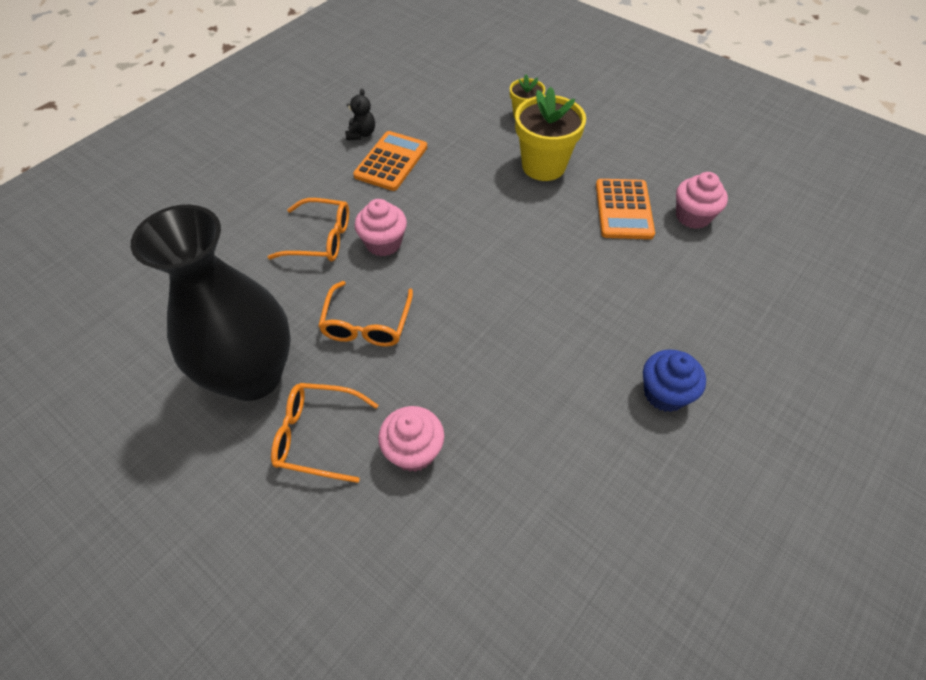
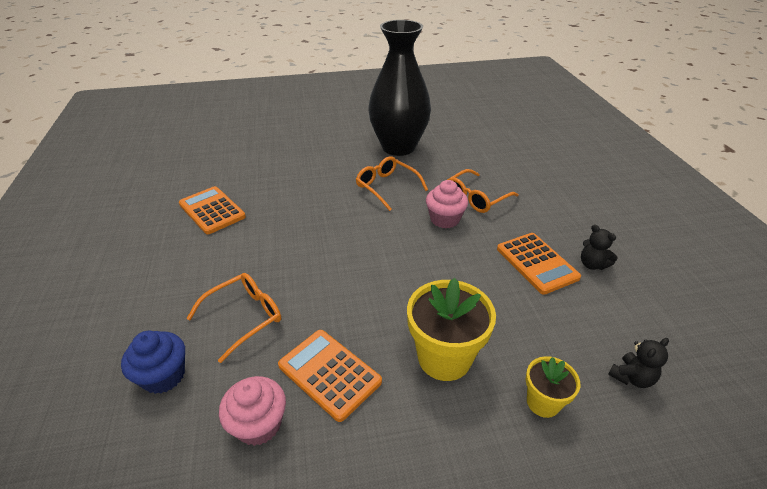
camera: 130 degrees right, 15 degrees down
(317, 436) = (342, 151): orange glasses -> orange glasses (244, 317)
(413, 451) = (296, 170): pink cupcake -> none
(464, 91) = (631, 377): none -> black teddy bear
(581, 463) = (212, 210): none -> orange calculator
(664, 393) = (186, 265): blue cupcake -> blue cupcake (163, 376)

